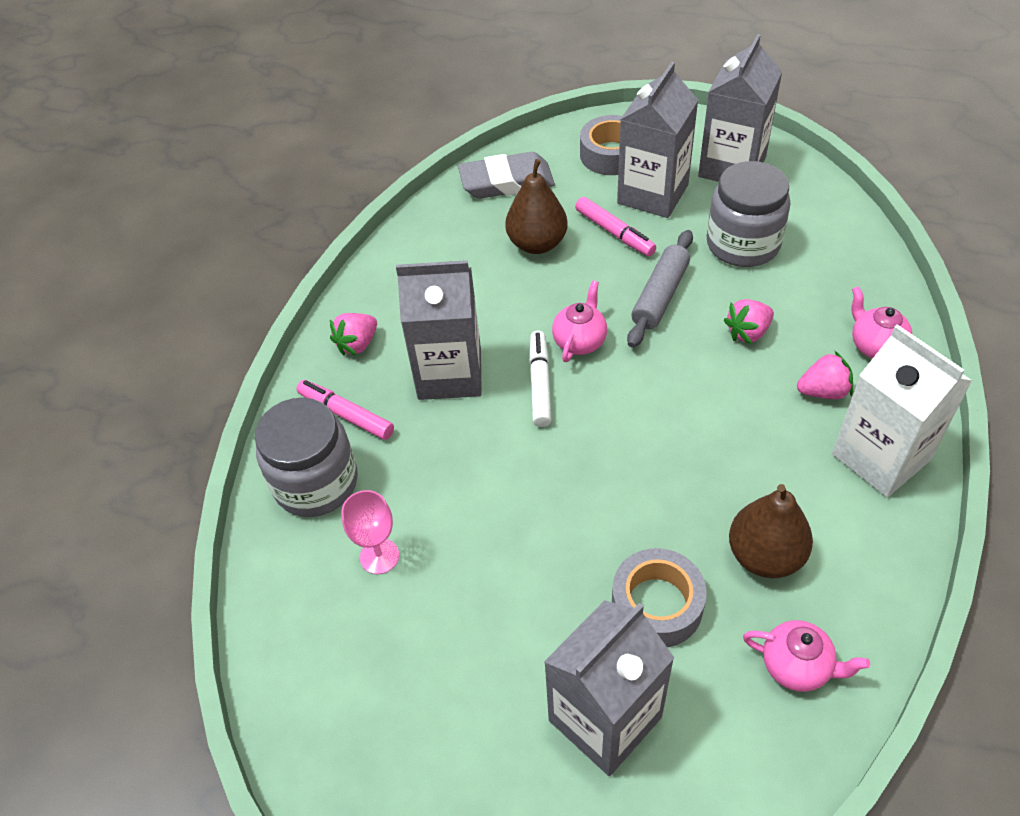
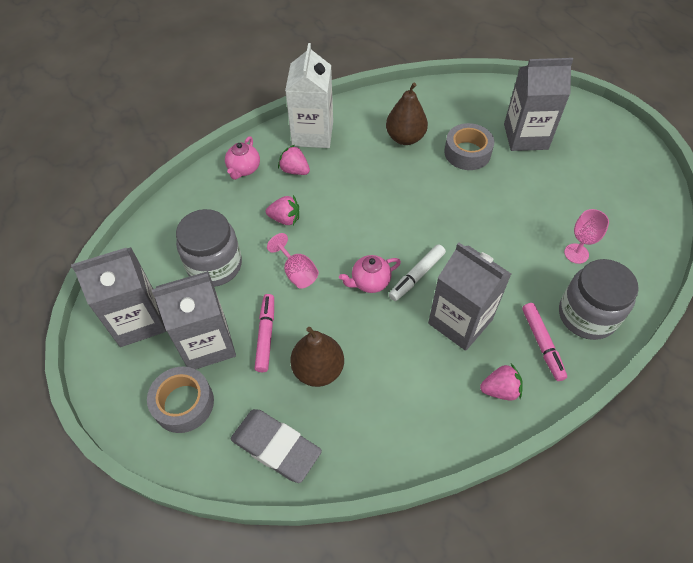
camera: 140 degrees left, 5 degrees up
(660, 296) = (297, 272): grey rolling pin -> pink goblet
(797, 666) = (438, 105): pink teapot -> none

